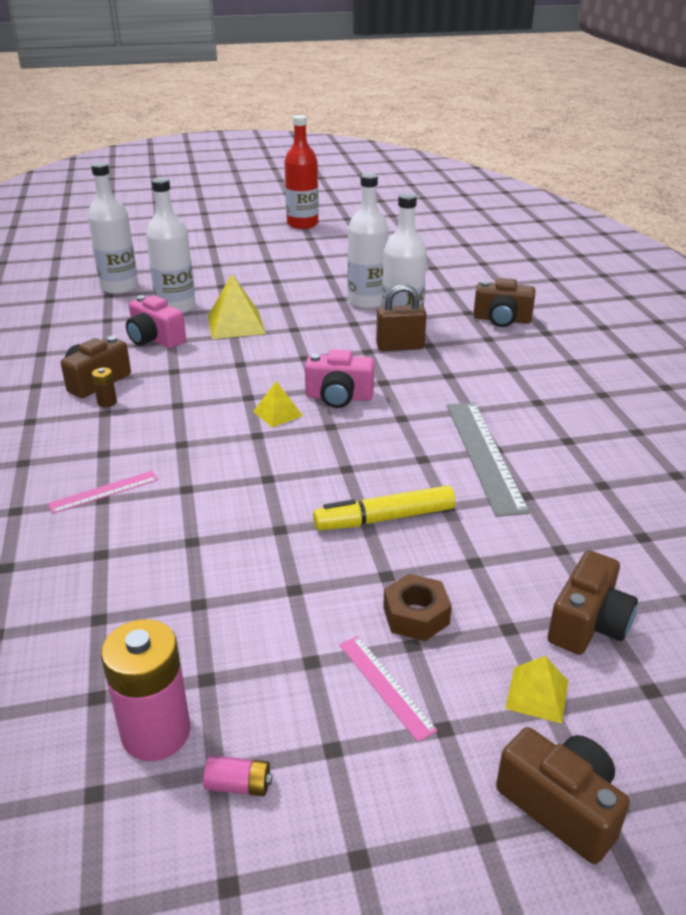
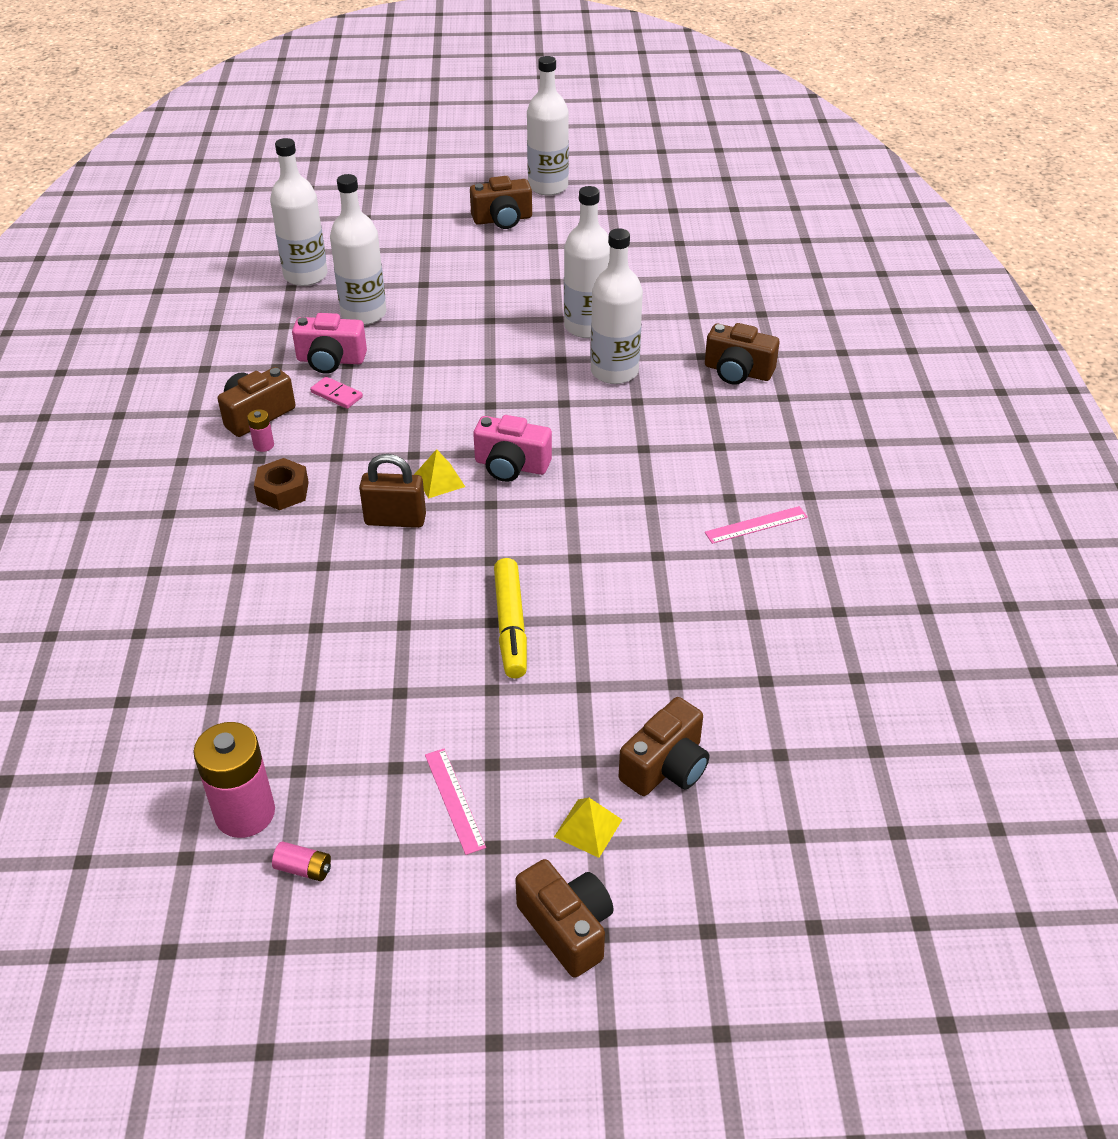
camera: 10 degrees right, 10 degrees up
(104, 492) = (242, 559): pink ruler -> pink ruler (756, 525)
(107, 402) = (263, 445): brown battery -> pink battery
(155, 339) = (331, 360): pink camera -> pink camera turned 45 degrees counterclockwise
(166, 361) = (336, 395): none -> pink domino
(236, 324) = (425, 347): yellow pyramid -> none
(273, 244) = (502, 219): none -> brown camera
(302, 224) = (548, 187): red bottle -> white bottle
(384, 518) = (510, 625): yellow marker -> yellow marker turned 90 degrees counterclockwise
(400, 347) = (602, 400): brown padlock -> brown padlock (395, 520)
(416, 616) = (505, 735): brown nut -> brown nut (283, 491)
(484, 455) = (642, 561): grey ruler -> none

